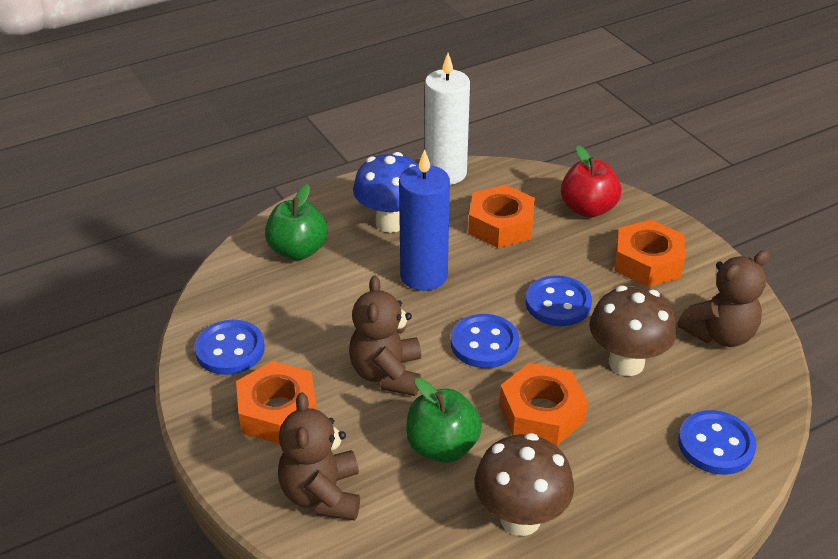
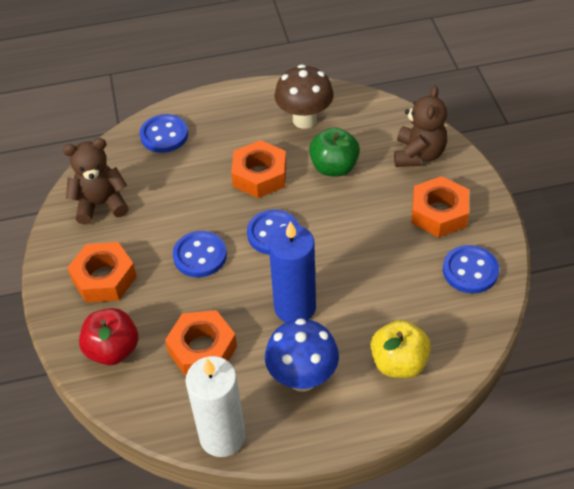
camera: 160 degrees left, 10 degrees up
(298, 250) = (399, 363): green apple -> yellow apple
(387, 374) = (354, 225): brown teddy bear -> none
(626, 363) = (181, 197): brown mushroom -> none

